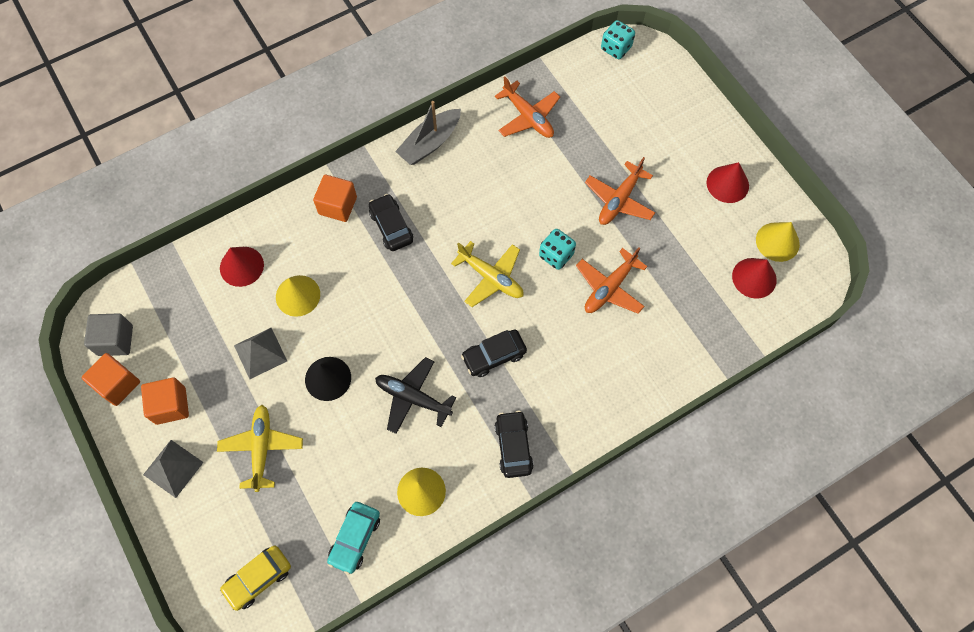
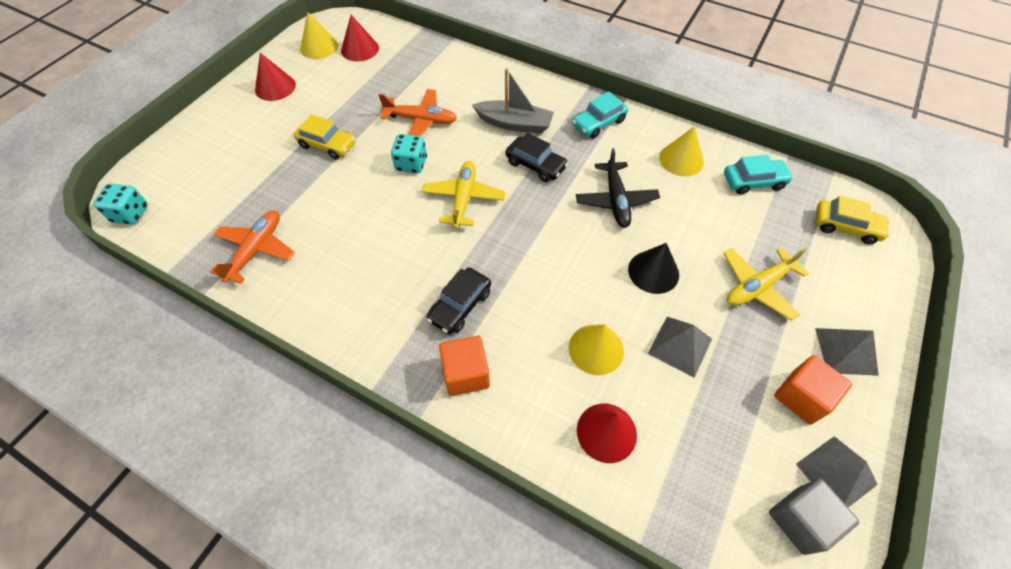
camera: 120 degrees left, 10 degrees down
(118, 384) = (836, 474): orange cube -> grey pyramid
(430, 143) = (332, 324): grey boat -> grey boat (514, 124)
(513, 446) = (598, 123): black car -> turquoise car
(619, 200) = (327, 145): orange plane -> yellow car

